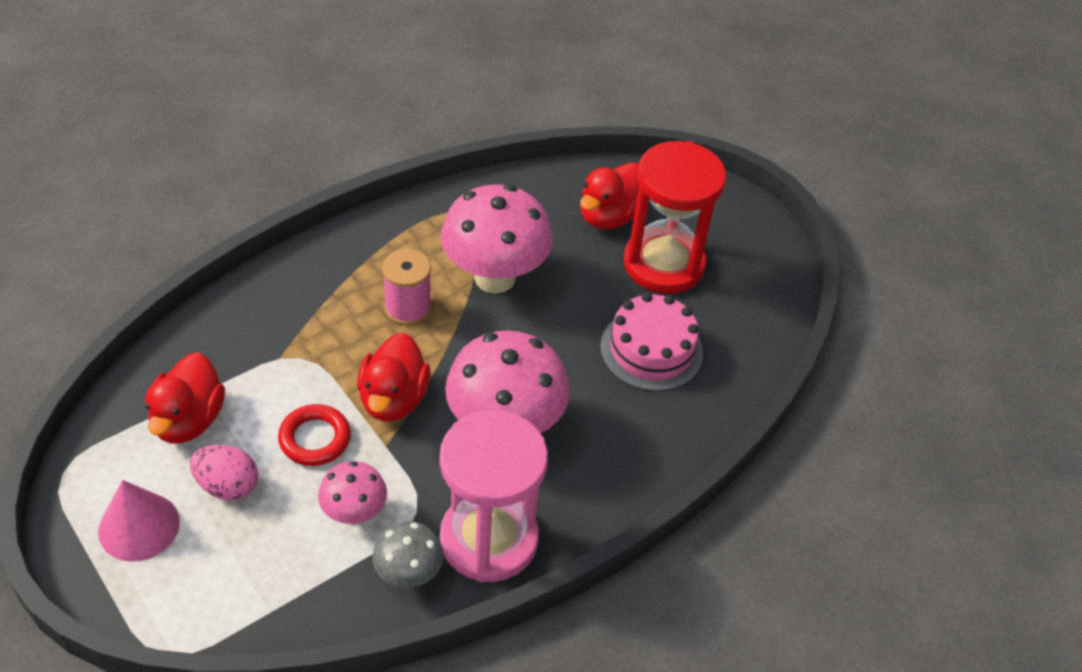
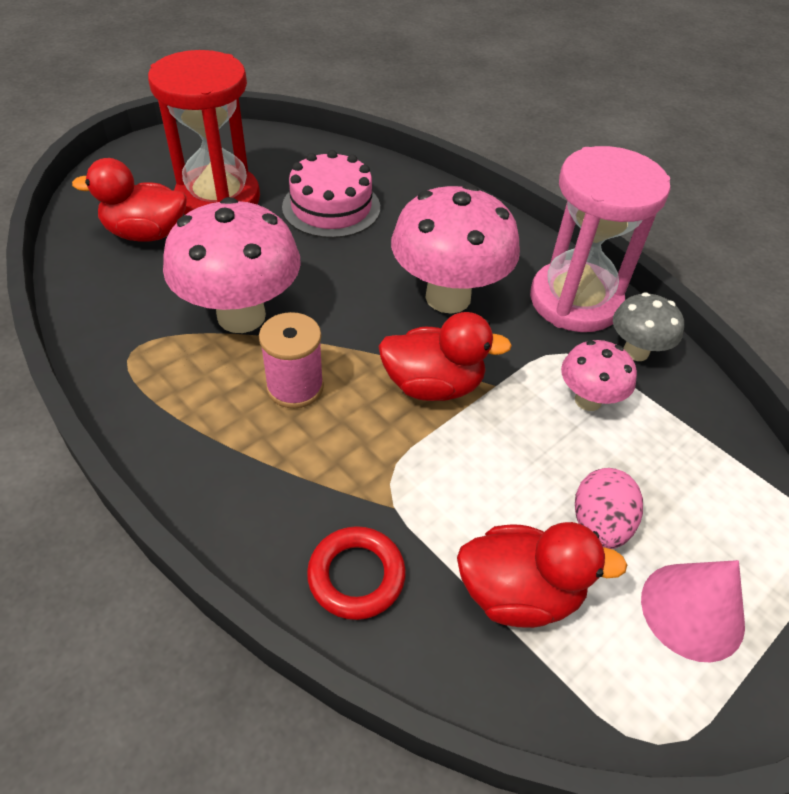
camera: 95 degrees left, 0 degrees up
(315, 439) = (506, 448): red ring -> red ring (356, 576)
(609, 216) = (146, 233): red duck -> red duck turned 150 degrees clockwise

